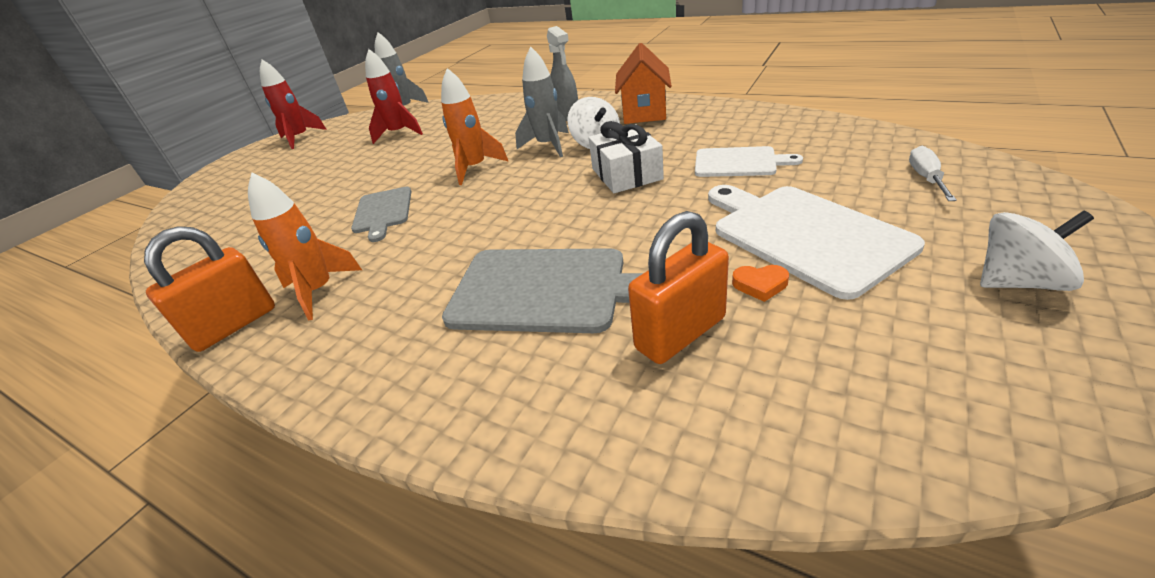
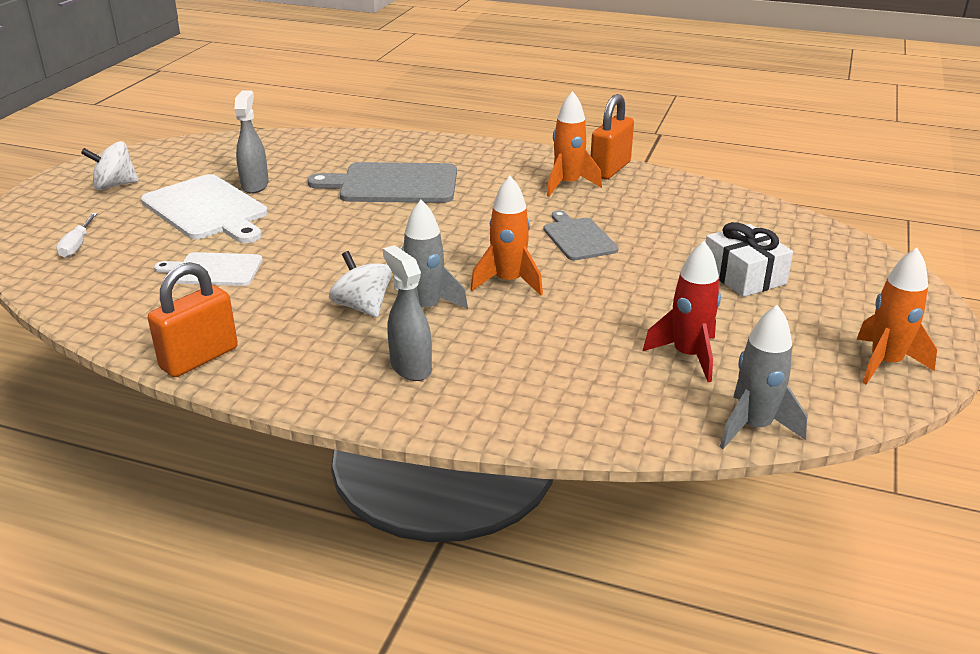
camera: 165 degrees right, 5 degrees down
(300, 138) = (885, 363): red rocket -> orange rocket
(626, 174) = (329, 264): white gift -> white gift (744, 276)
(644, 112) = (291, 361): orange house -> none
(680, 333) = (311, 167): orange padlock -> orange padlock (199, 358)
(760, 285) = (255, 185): orange heart -> grey spray bottle

